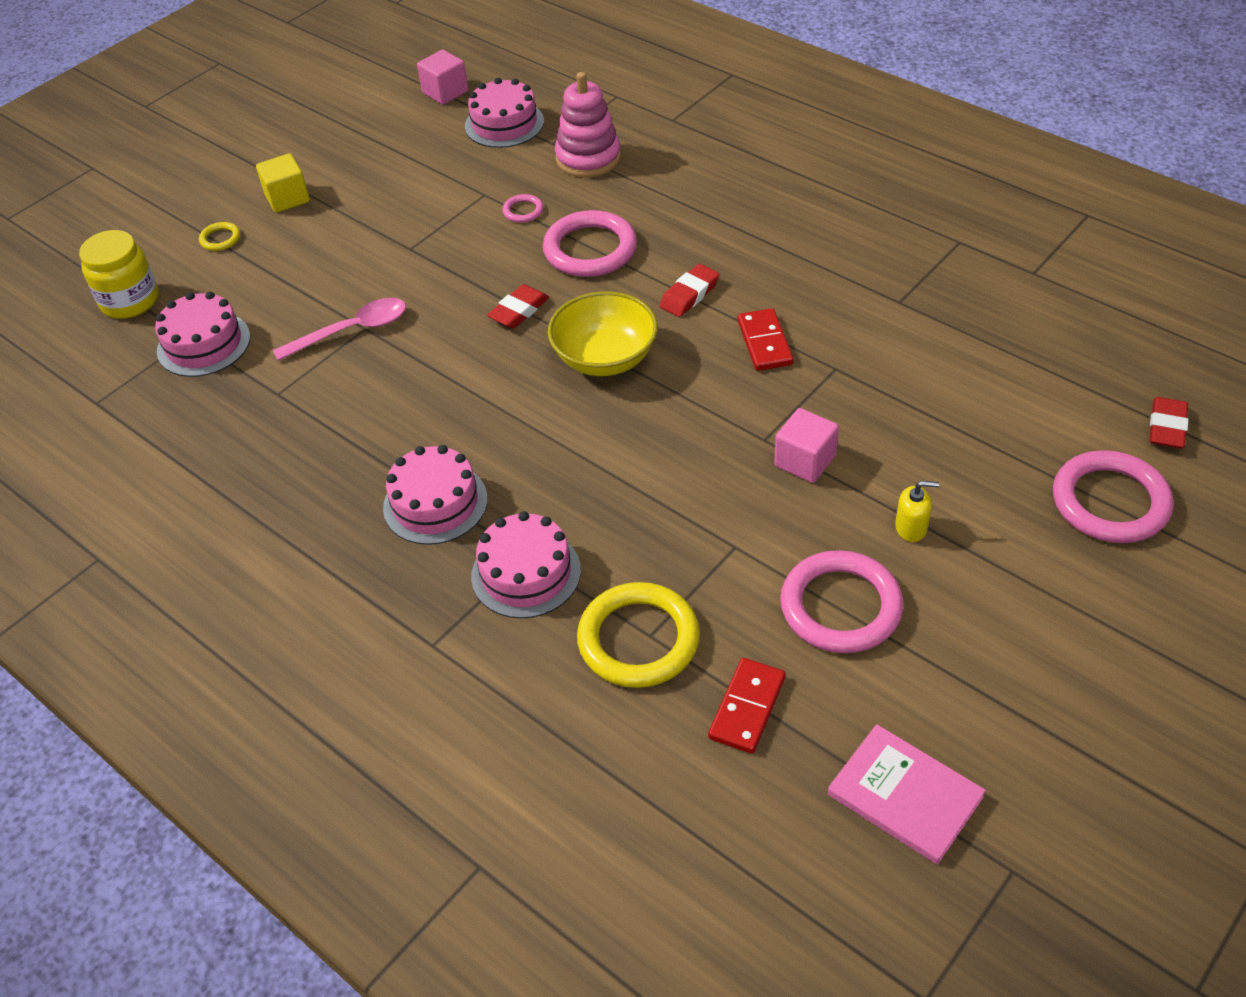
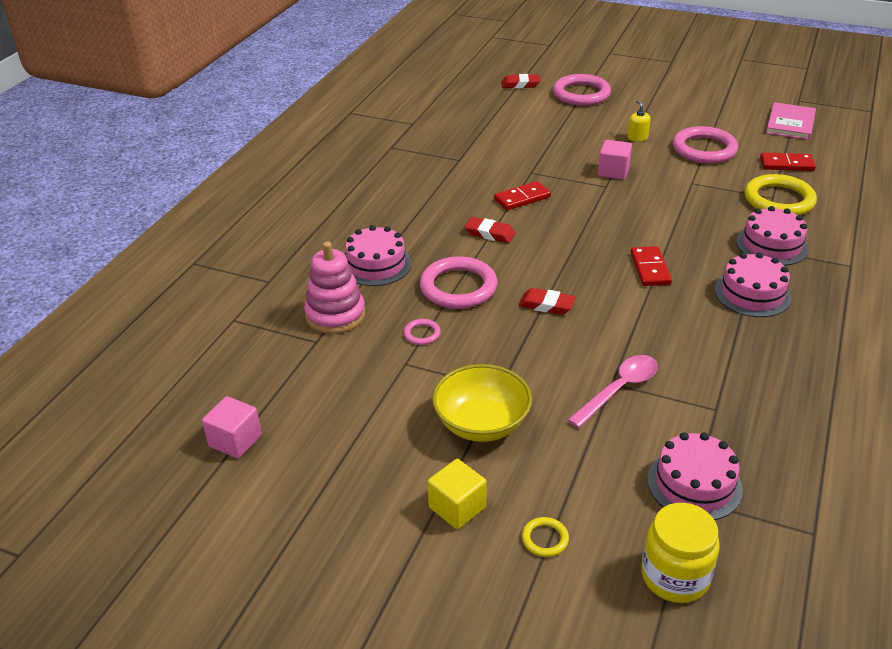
camera: 110 degrees left, 10 degrees down
(352, 330) = (619, 389): pink spoon -> pink spoon turned 90 degrees clockwise
(504, 124) = (289, 380): pink cake -> pink cake (376, 264)
(540, 422) = (650, 268): none -> red domino
(605, 358) = (573, 255): yellow bowl -> yellow bowl (481, 424)

